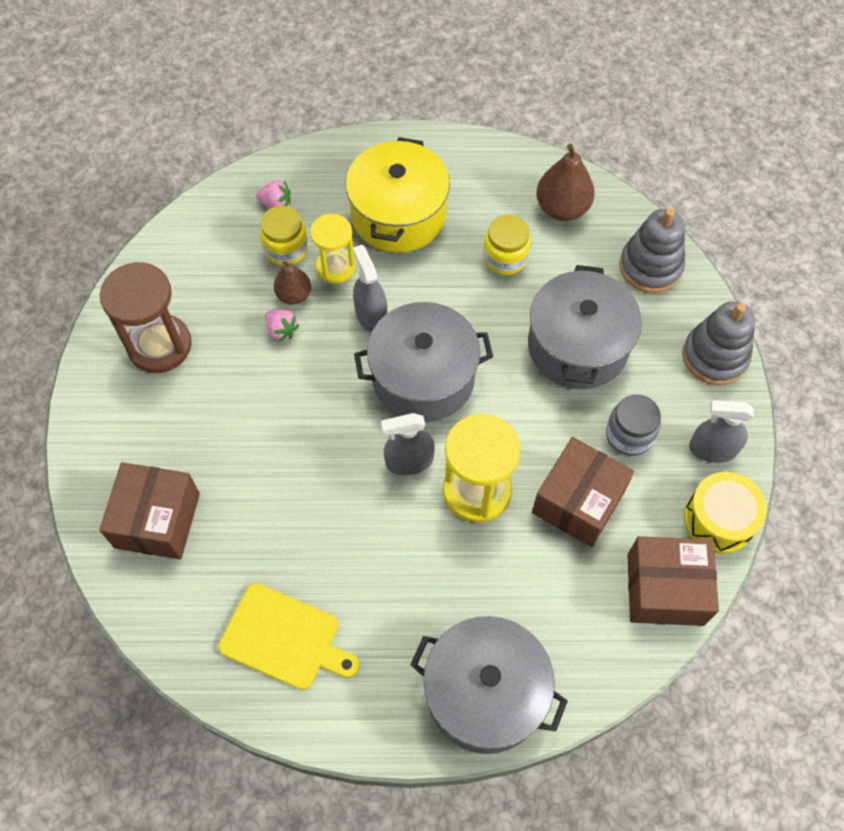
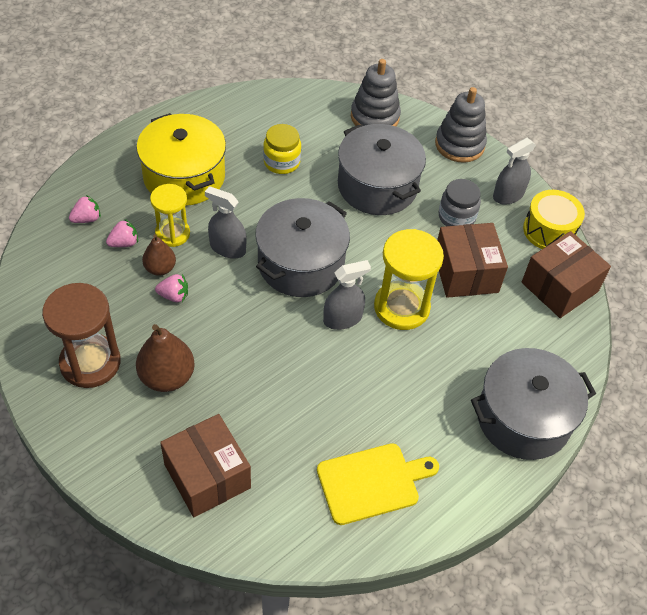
camera: 45 degrees left, 10 degrees down
(286, 249) = (124, 243): yellow jar -> pink strawberry
(409, 461) = (342, 319): grey spray bottle -> grey spray bottle turned 150 degrees counterclockwise
(562, 208) = (288, 113): brown pear -> brown pear (167, 377)

